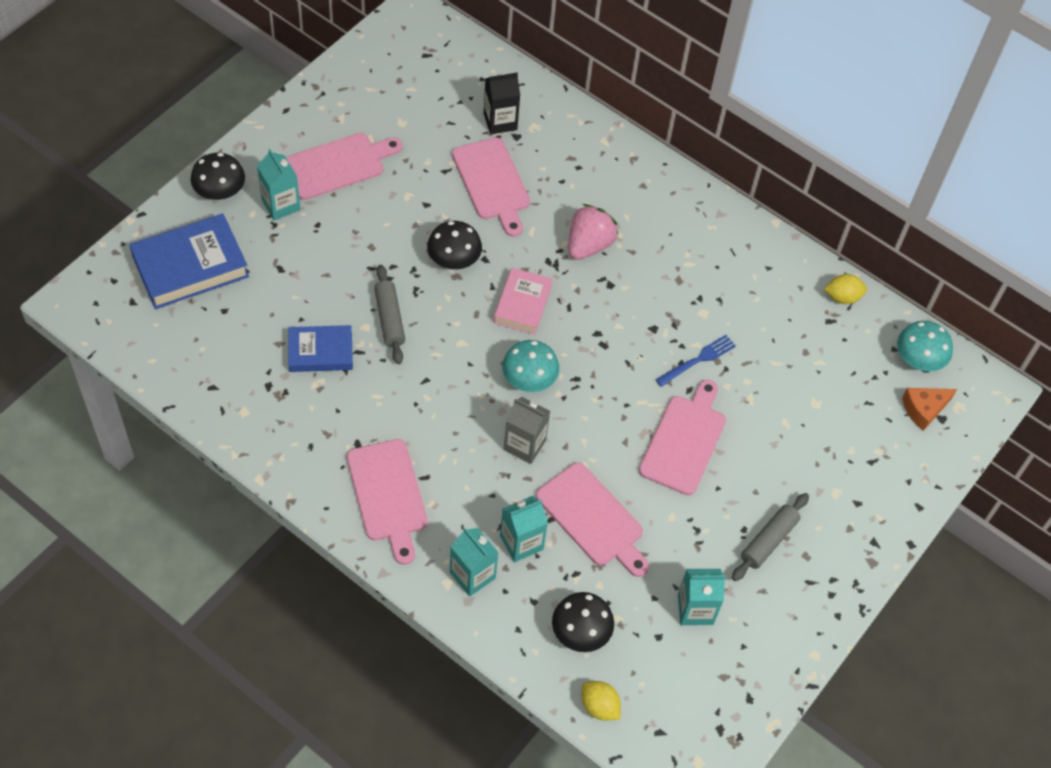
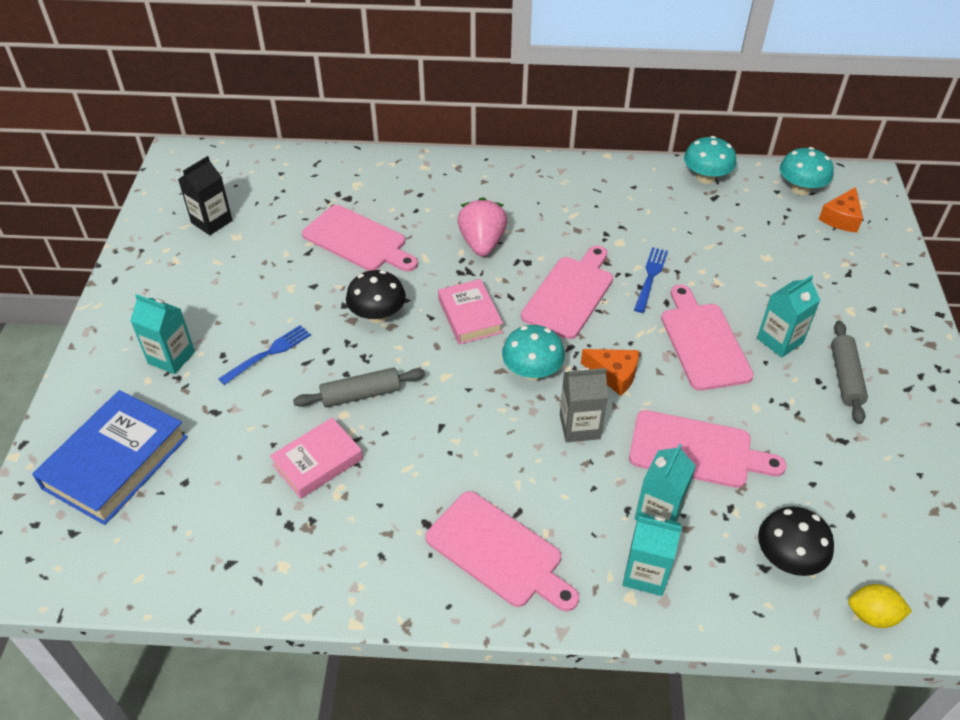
camera: 30 degrees left, 10 degrees down
(220, 192) = (98, 379): black mushroom -> none
(320, 352) = (318, 462): blue book -> pink book
(338, 165) = (203, 297): pink cutting board -> pink cutting board (570, 294)
(350, 244) = (268, 353): none -> blue fork
(389, 319) = (361, 394): grey rolling pin -> grey rolling pin turned 60 degrees counterclockwise
(500, 121) = (324, 194): black carton -> black carton (212, 221)
(588, 422) = (614, 374): none -> orange cheese
(695, 609) = (853, 470): turquoise carton -> turquoise carton (779, 340)
(842, 297) = (706, 177): yellow lemon -> turquoise mushroom

